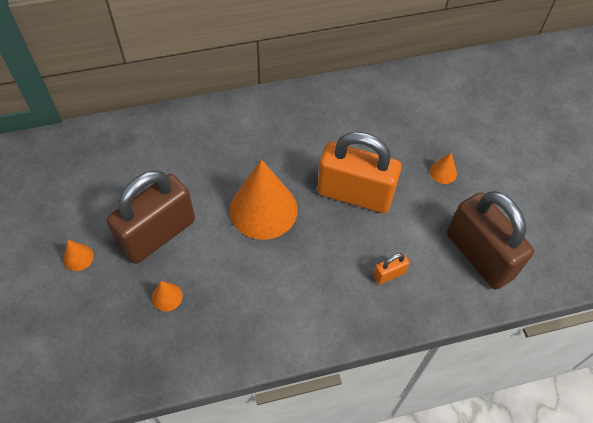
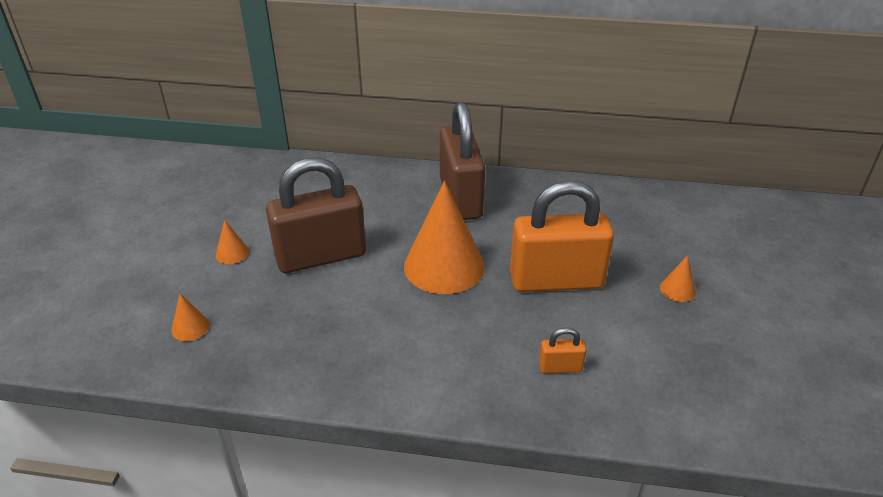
camera: 25 degrees right, 20 degrees down
(167, 297) = (296, 311): orange cone -> orange cone (190, 327)
(354, 194) = (556, 281): orange padlock -> orange padlock turned 45 degrees counterclockwise
(479, 255) = (690, 384): brown padlock -> brown padlock (460, 198)

